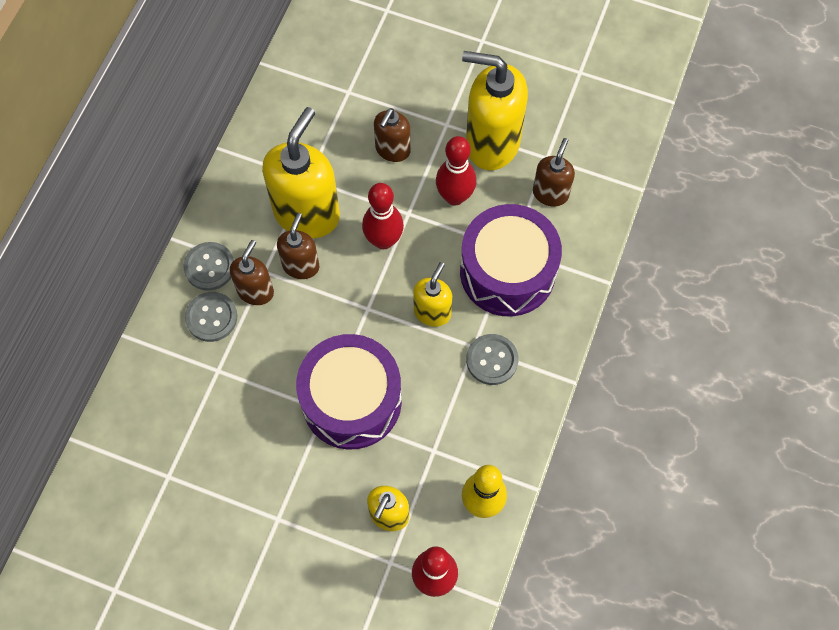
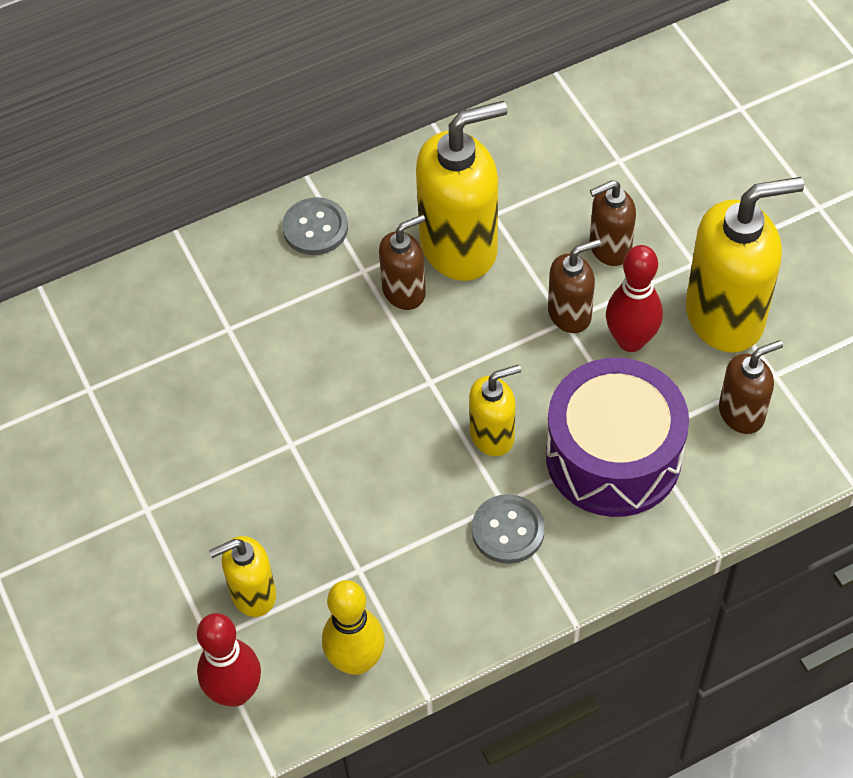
camera: 45 degrees right, 10 degrees down
(211, 317) = (271, 276): grey button -> none
(256, 291) = (336, 283): brown soap dispenser -> brown soap dispenser (570, 314)
(351, 400) = (326, 456): purple drum -> none
(383, 240) = (512, 328): red bowling pin -> none
(491, 143) = (725, 316): yellow soap dispenser -> yellow soap dispenser turned 105 degrees clockwise

